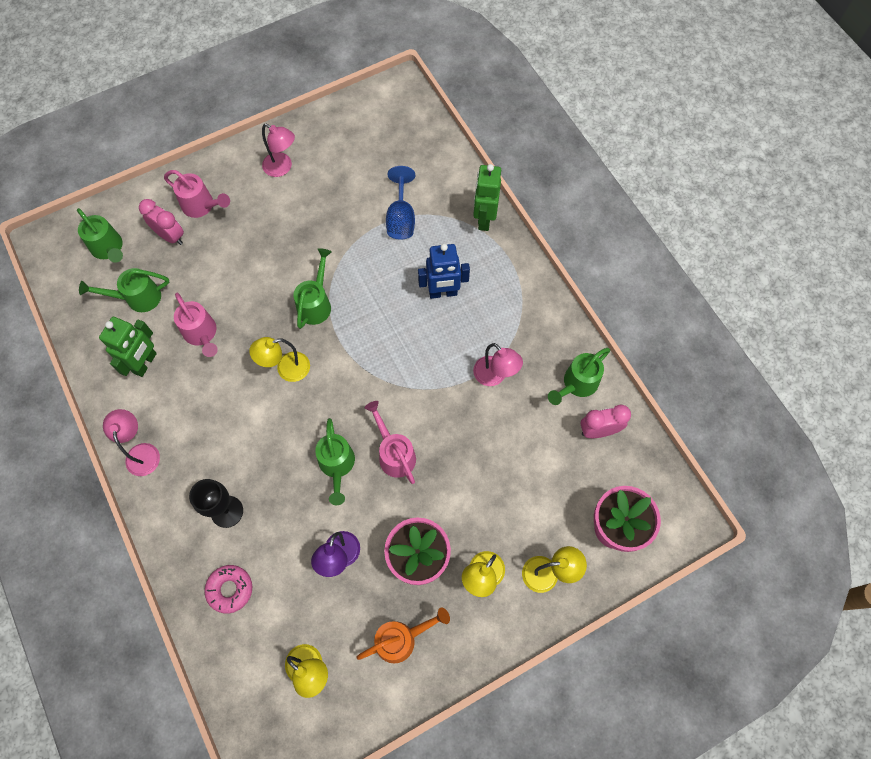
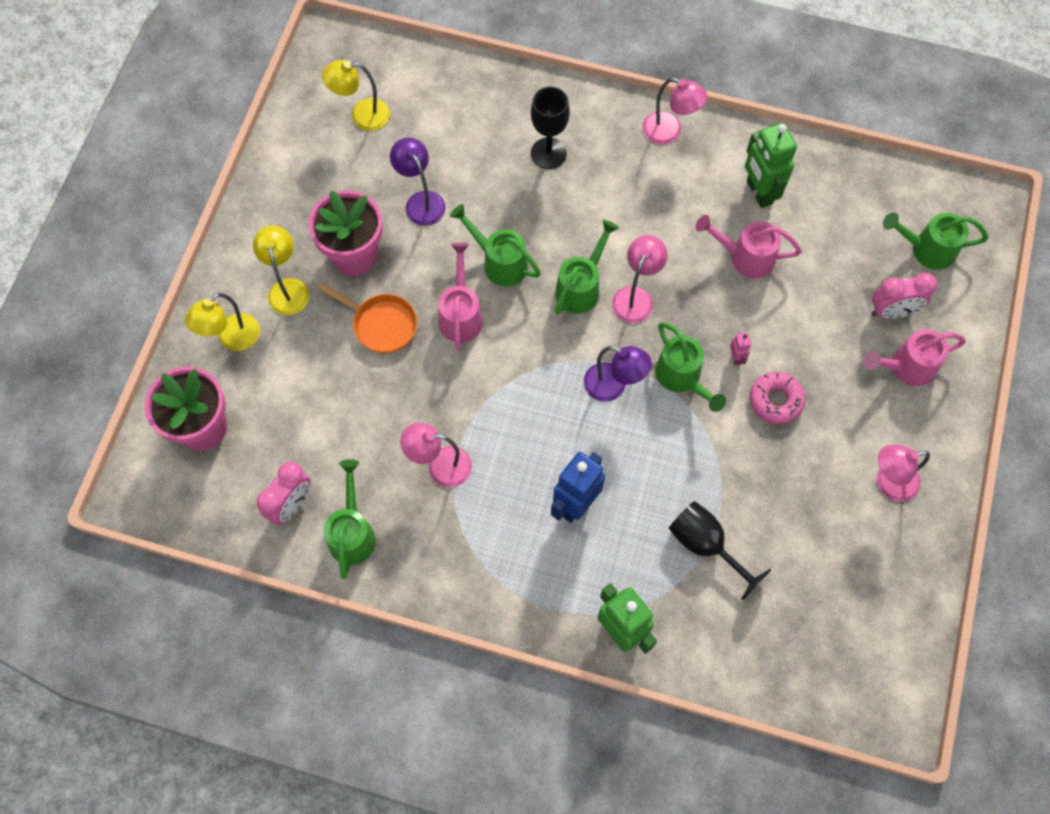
camera: 135 degrees right, 0 degrees up
(138, 298) = (840, 234): green watering can -> green watering can (581, 287)
(230, 589) = (481, 109): pink donut -> pink donut (775, 400)
(276, 287) = (736, 357): none -> pink robot
(286, 369) = (636, 297): yellow lamp -> pink lamp
(356, 332) = (613, 386): none -> purple lamp
(394, 454) = (461, 315): pink watering can -> pink watering can turned 105 degrees counterclockwise
(401, 218) = (706, 545): blue goblet -> black goblet
(401, 639) = (312, 191): orange watering can -> none
(447, 493) = (381, 324): none -> orange pan

